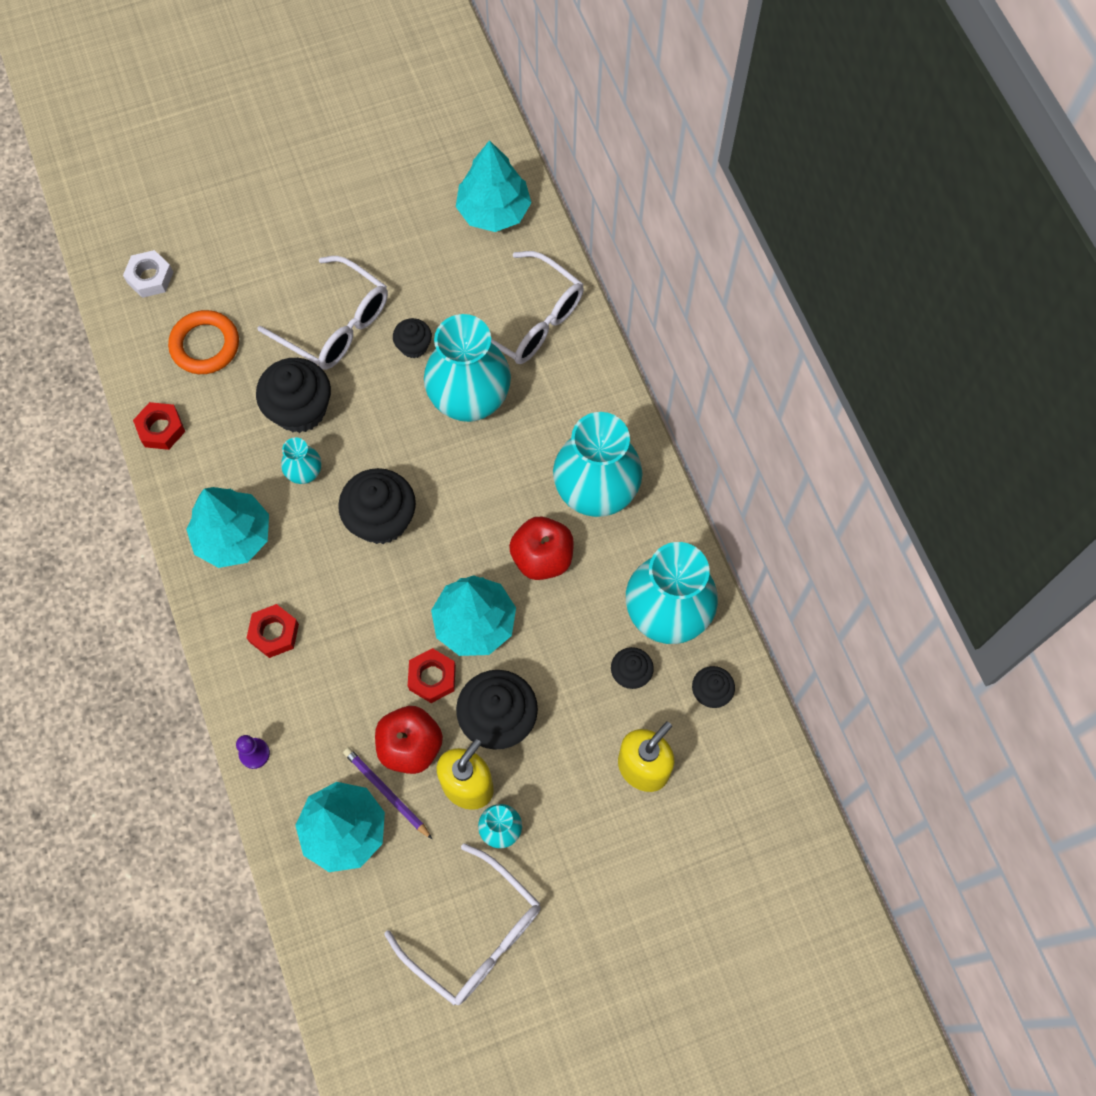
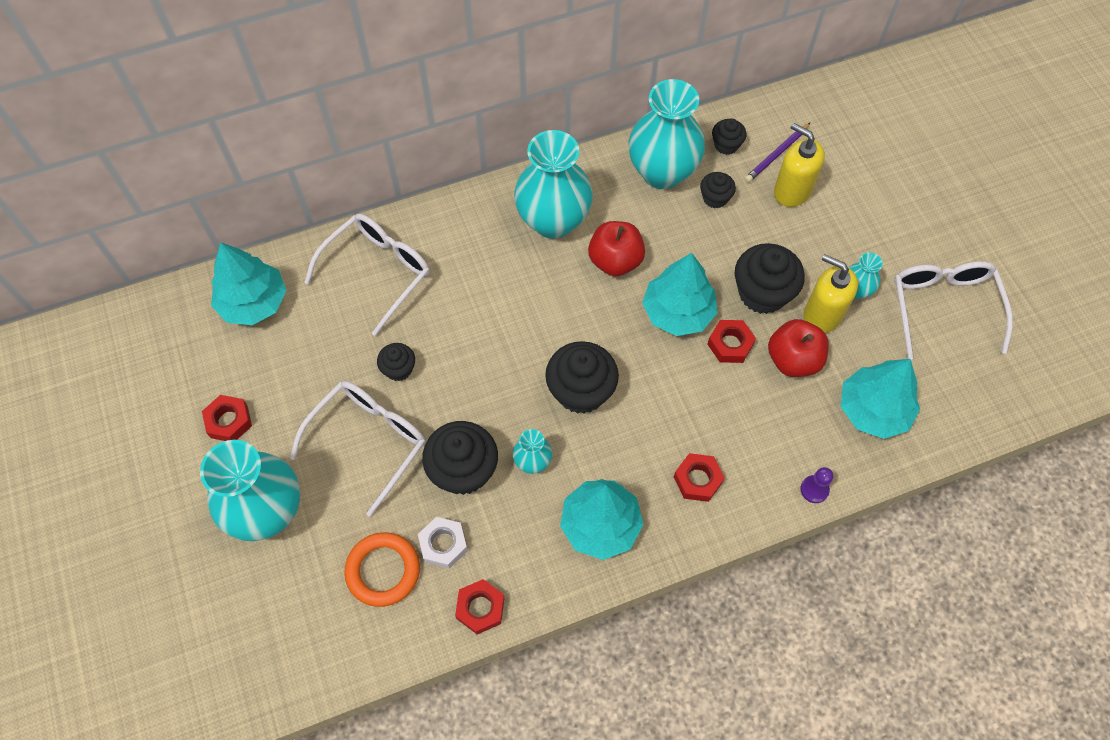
camera: 90 degrees left, 5 degrees down
(150, 277) = (293, 639): white nut -> white nut (443, 544)
(364, 204) = (229, 421): none -> red nut
(386, 793) = (836, 377): purple pencil -> purple pencil (777, 154)
(470, 400) = (459, 320): turquoise vase -> turquoise vase (267, 511)
(476, 935) = (943, 307): white glasses -> white glasses turned 45 degrees counterclockwise

